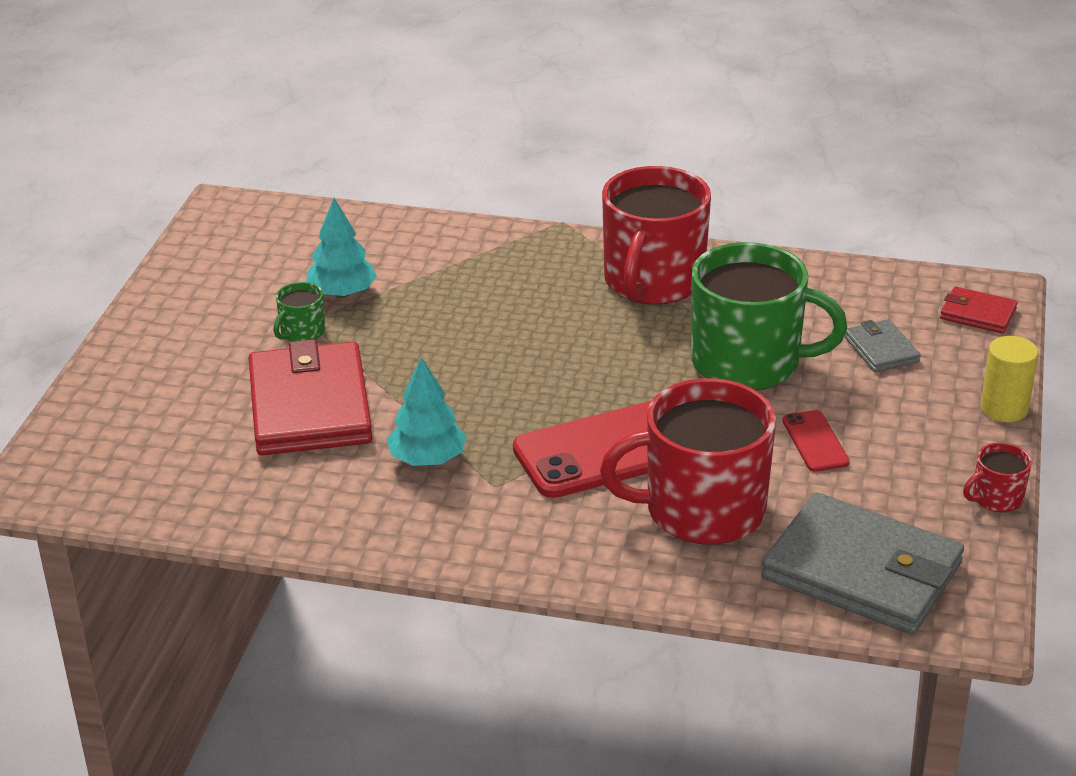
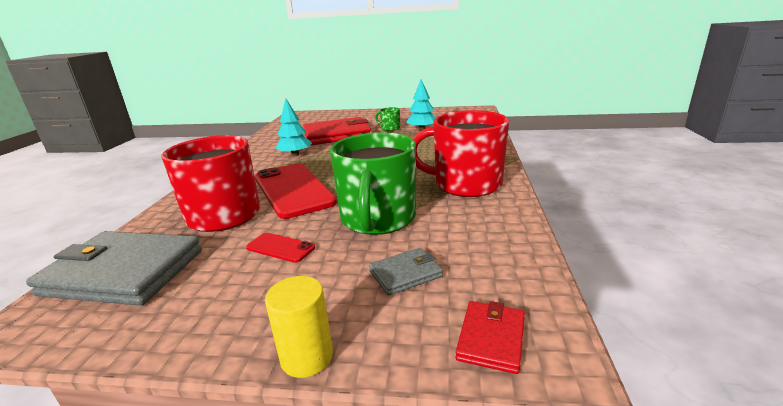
camera: 85 degrees right, 10 degrees down
(815, 441) = (280, 248): red phone -> red phone turned 45 degrees clockwise
(862, 571) = (123, 272): grey wallet -> grey wallet turned 75 degrees clockwise
(996, 498) = (161, 347): red mug -> none

